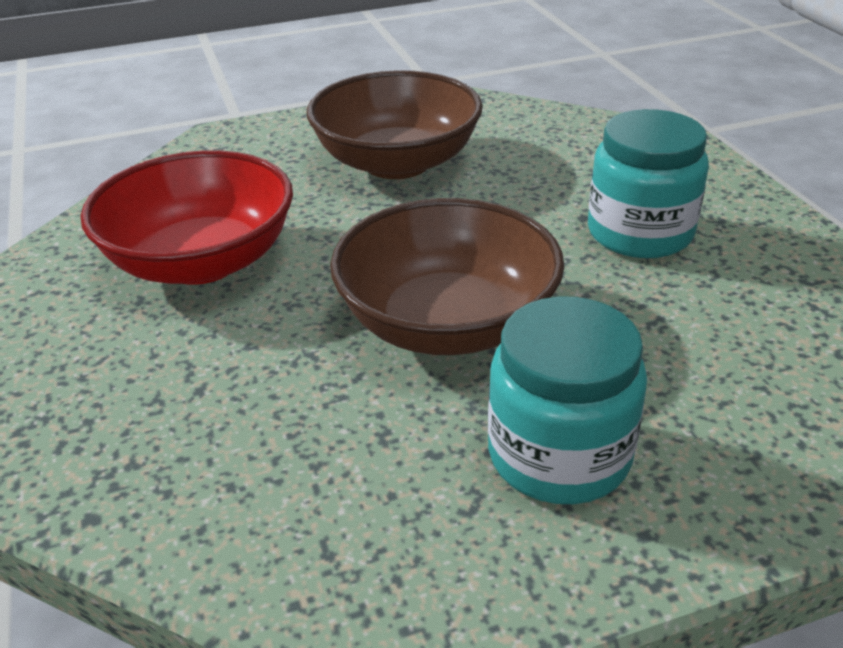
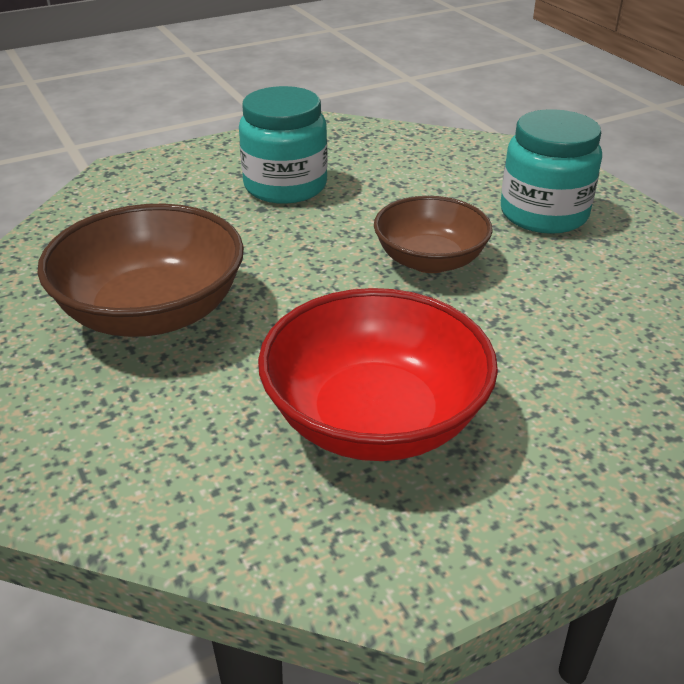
camera: 100 degrees left, 0 degrees up
(447, 323) = (430, 260): brown bowl -> brown bowl, size x0.65

